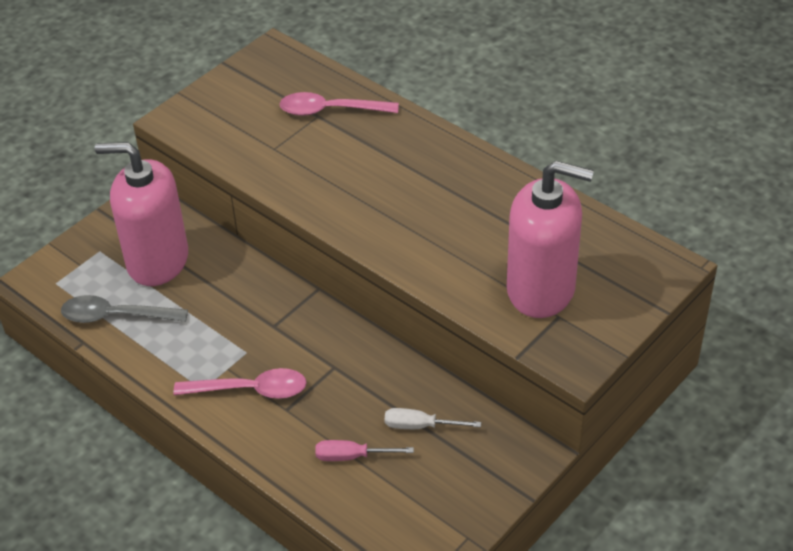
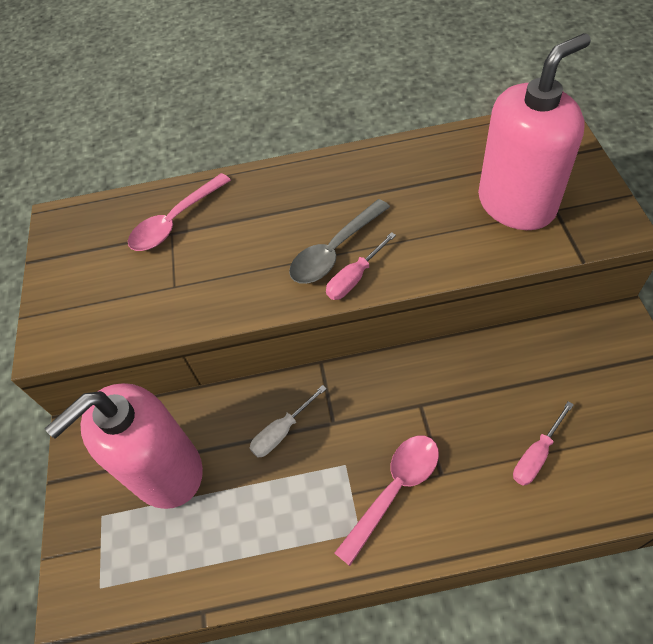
camera: 45 degrees left, 10 degrees up
(115, 316) = (198, 555): grey spoon -> grey spoon (334, 251)
(372, 237) = (354, 278): none -> pink screwdriver
(420, 426) = (537, 382): white screwdriver -> white screwdriver (282, 432)

